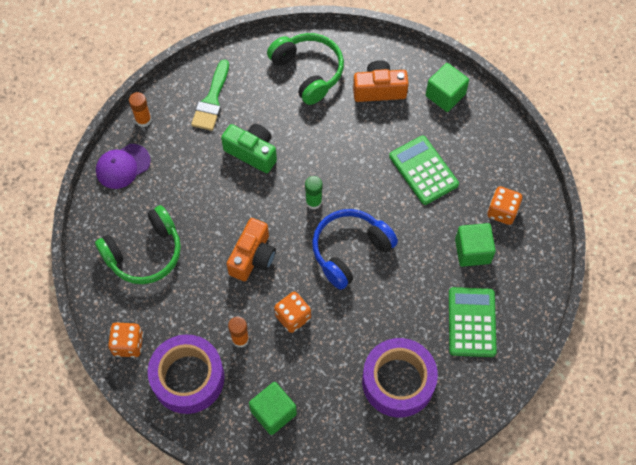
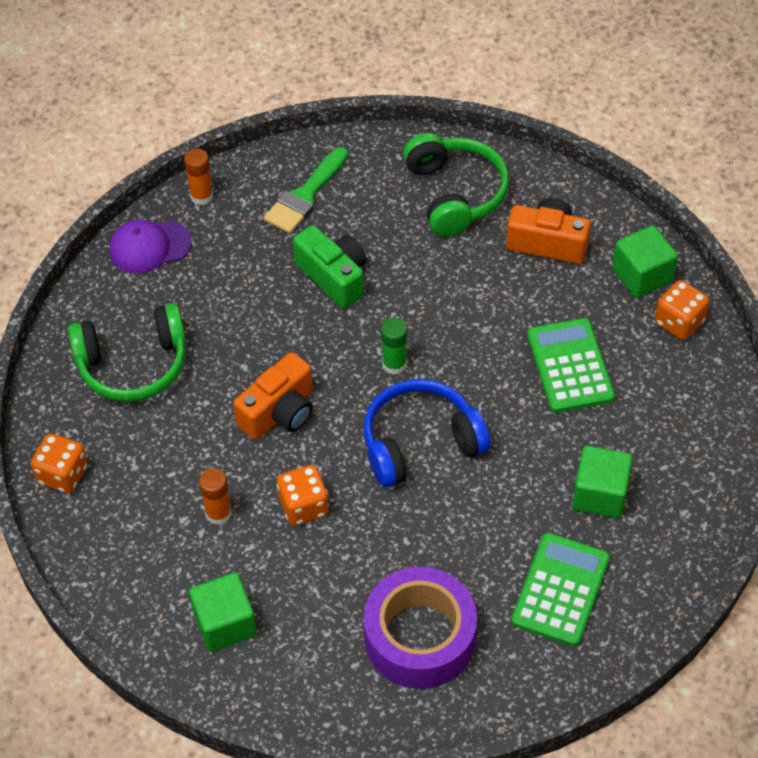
camera: 20 degrees right, 10 degrees down
(188, 378) = (126, 542): purple tape -> none
(502, 211) = (665, 453): orange dice -> orange dice (679, 322)

